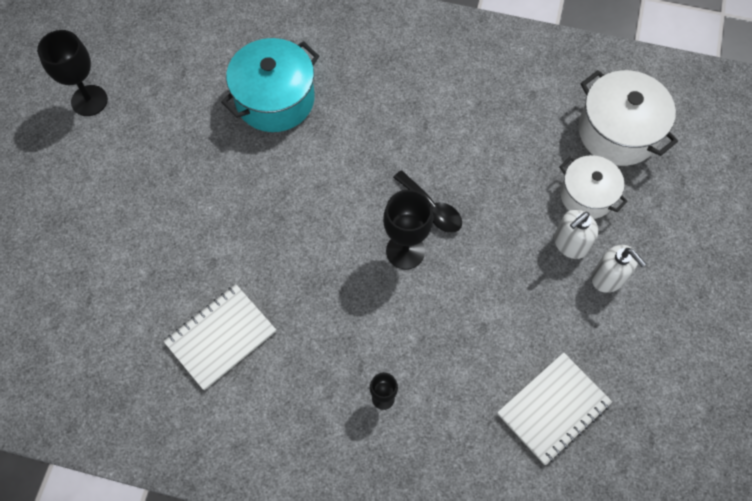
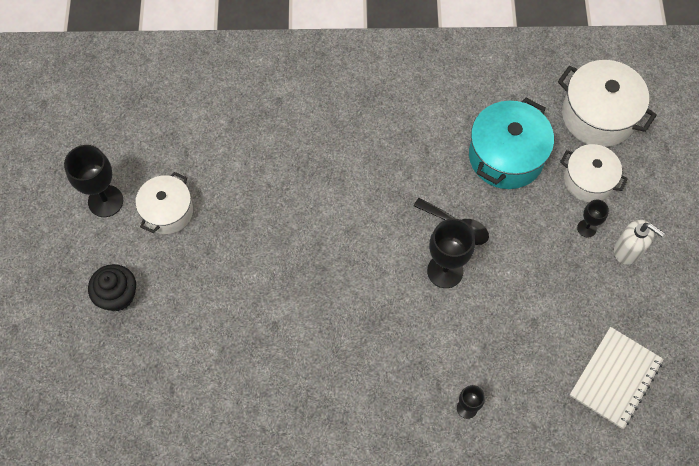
camera: 15 degrees left, 0 degrees up
(69, 194) = (117, 295): none -> black cupcake
(145, 125) = (168, 211): none -> white pot
(221, 337) = (305, 392): white notebook -> none
(275, 99) = (281, 158): turquoise pot -> turquoise pot (506, 156)
(570, 244) = (586, 228): white soap dispenser -> black goblet

